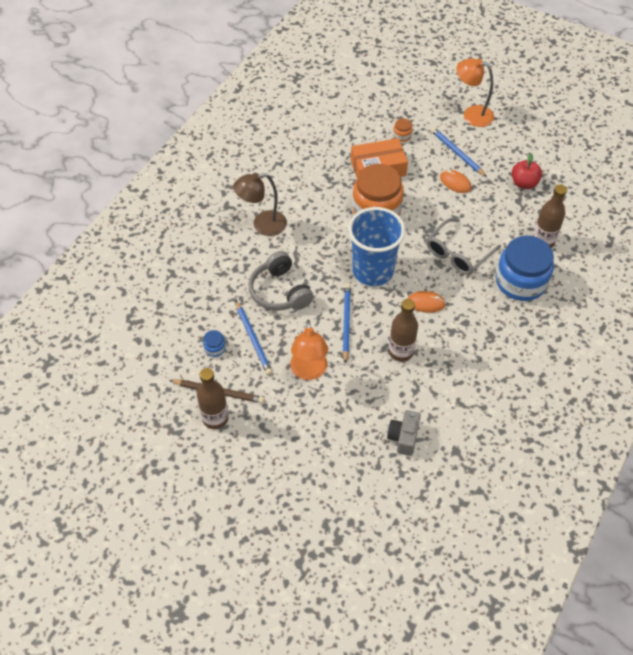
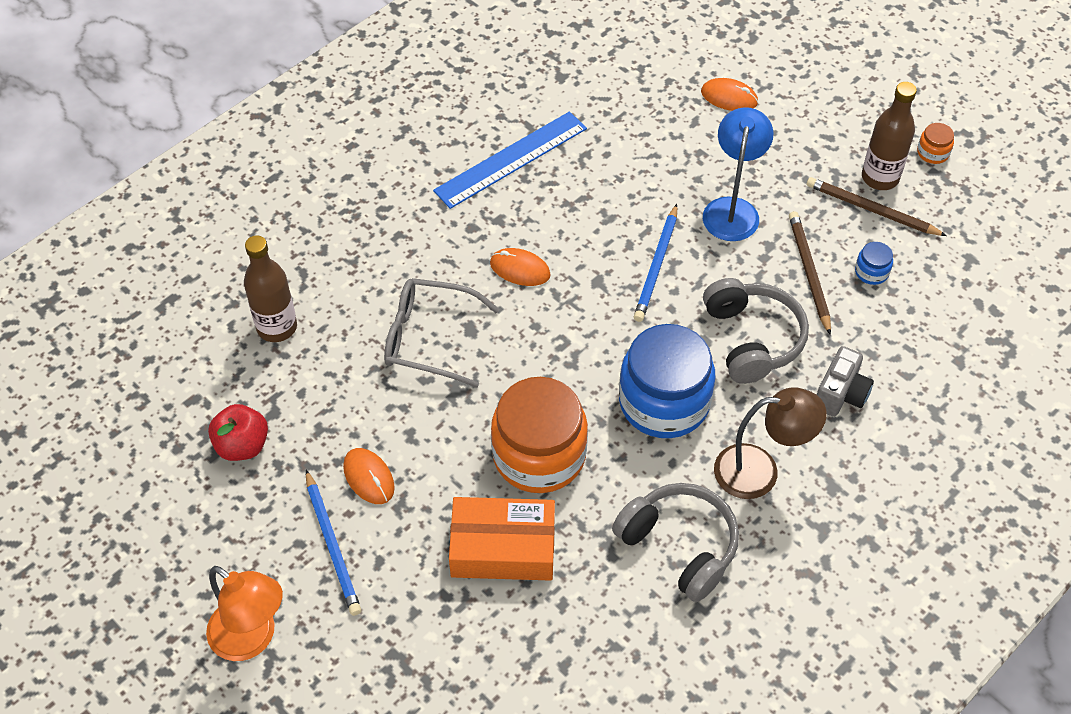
camera: 165 degrees left, 0 degrees up
(253, 339) = (809, 272): blue pencil -> brown pencil
(295, 185) = (679, 546): none -> grey headphones
(309, 371) = (732, 209): orange lamp -> blue lamp
(331, 461) = (729, 97): none -> orange mouse
(373, 271) = (586, 340): blue cup -> none
(401, 352) = (587, 207): brown bottle -> none
(402, 136) = (424, 617): orange jar -> orange jar (933, 152)
(403, 437) = (624, 104): grey camera -> grey camera (841, 394)
(458, 253) = (430, 338): grey glasses -> grey glasses turned 135 degrees counterclockwise
(462, 375) = (511, 159): none -> blue ruler
(520, 282) = (353, 269): blue jar -> blue jar (664, 402)

